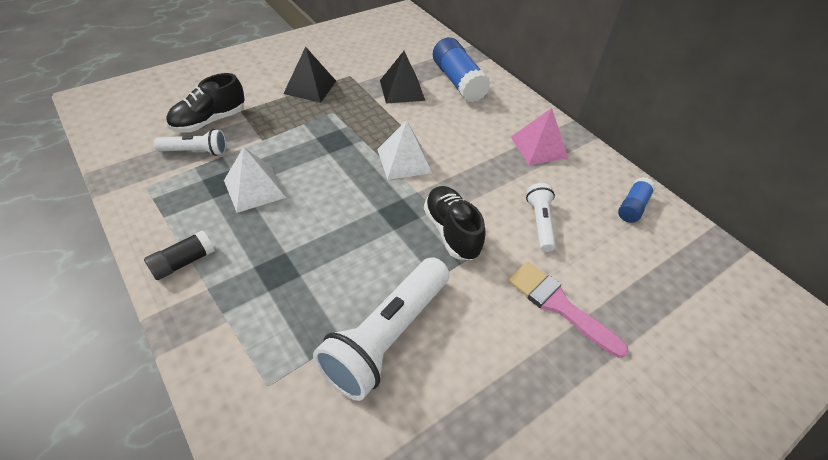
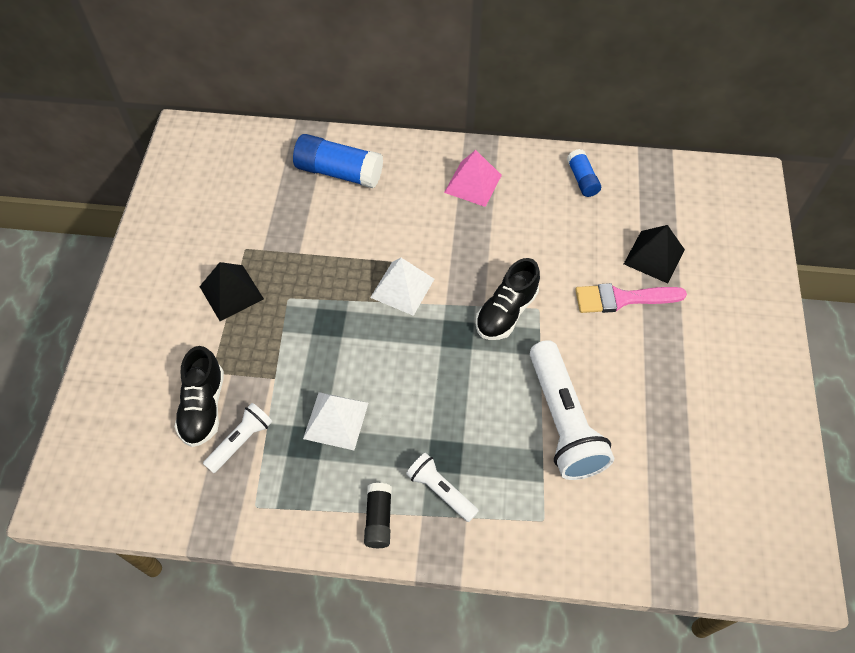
camera: 45 degrees left, 10 degrees up
(402, 90) = (308, 223): black pyramid -> black pyramid (654, 256)
(451, 231) = (506, 312): black shoe -> black shoe turned 75 degrees counterclockwise
(539, 223) = (546, 249): white flashlight -> white flashlight (440, 491)

